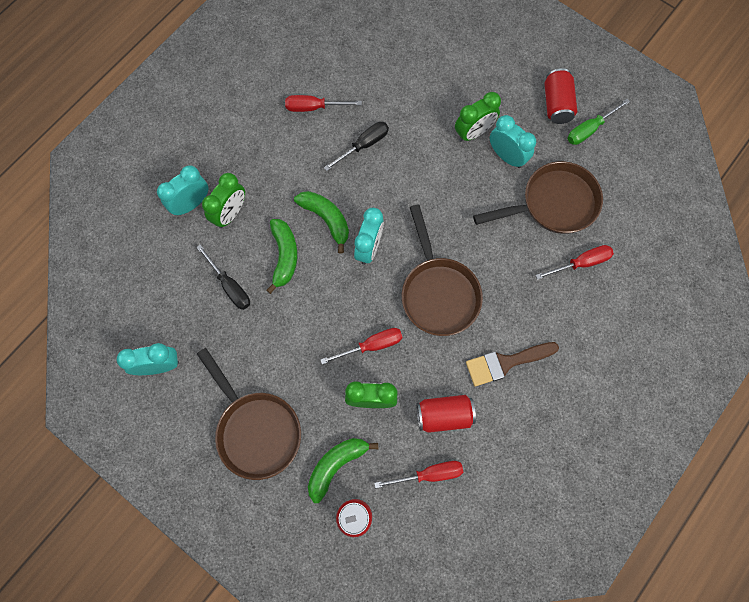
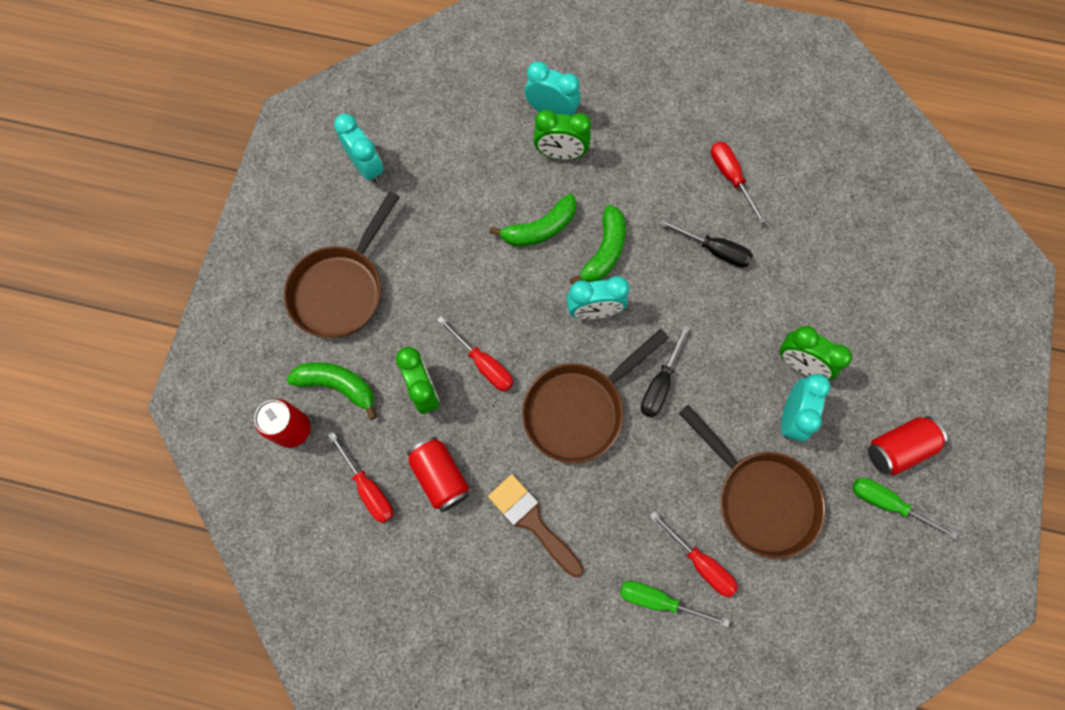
camera: 65 degrees right, 0 degrees up
(230, 286) = (481, 192): black screwdriver -> black screwdriver (660, 383)
(595, 302) = (659, 601): none -> green screwdriver

